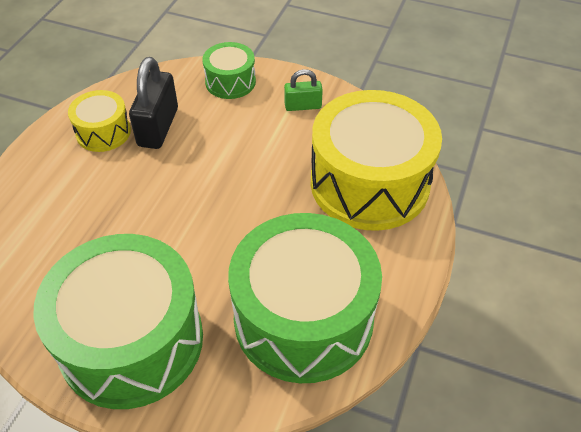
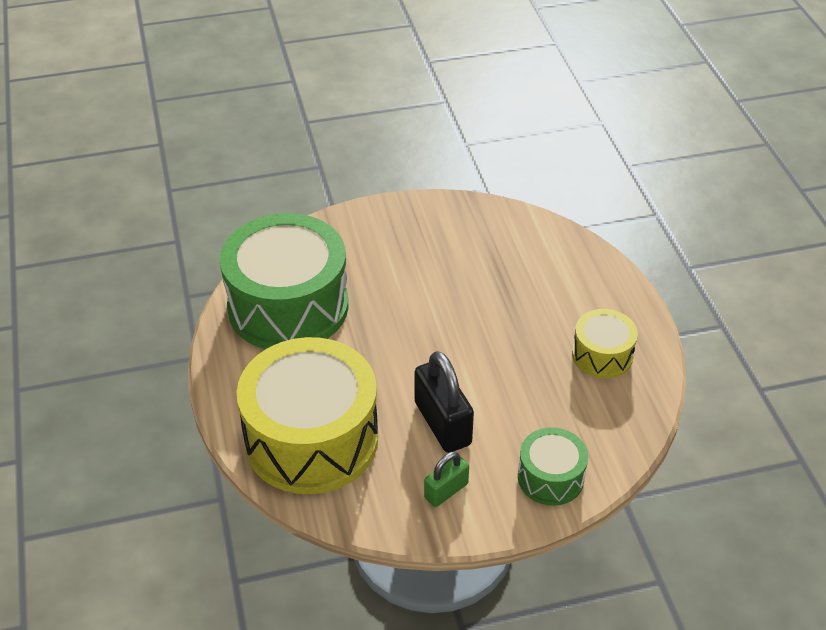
camera: 145 degrees right, 5 degrees down
(131, 341) = (396, 237): green drum -> none
(158, 127) = (561, 387): black padlock -> black padlock (442, 423)

